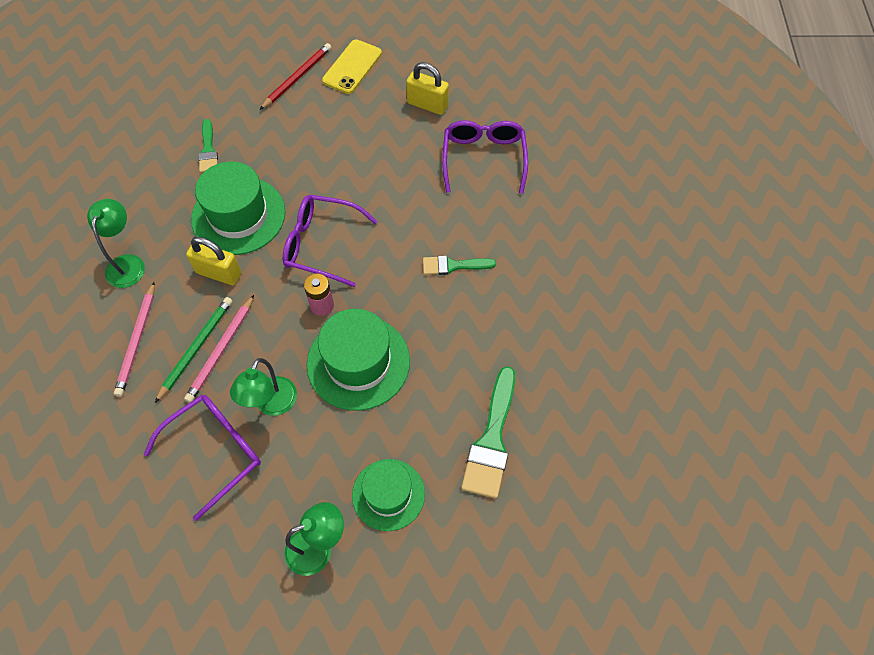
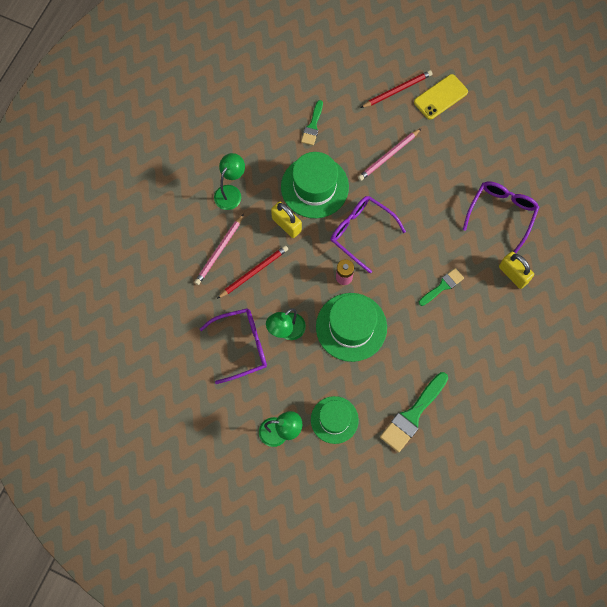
camera: 25 degrees right, 10 degrees up
(196, 348) = (254, 272): green pencil -> red pencil
(221, 350) = (269, 281): pink pencil -> pink pencil (388, 156)
(427, 105) = (481, 152): yellow padlock -> yellow padlock (513, 274)
(453, 266) = (442, 286): green brush -> green brush turned 120 degrees clockwise

